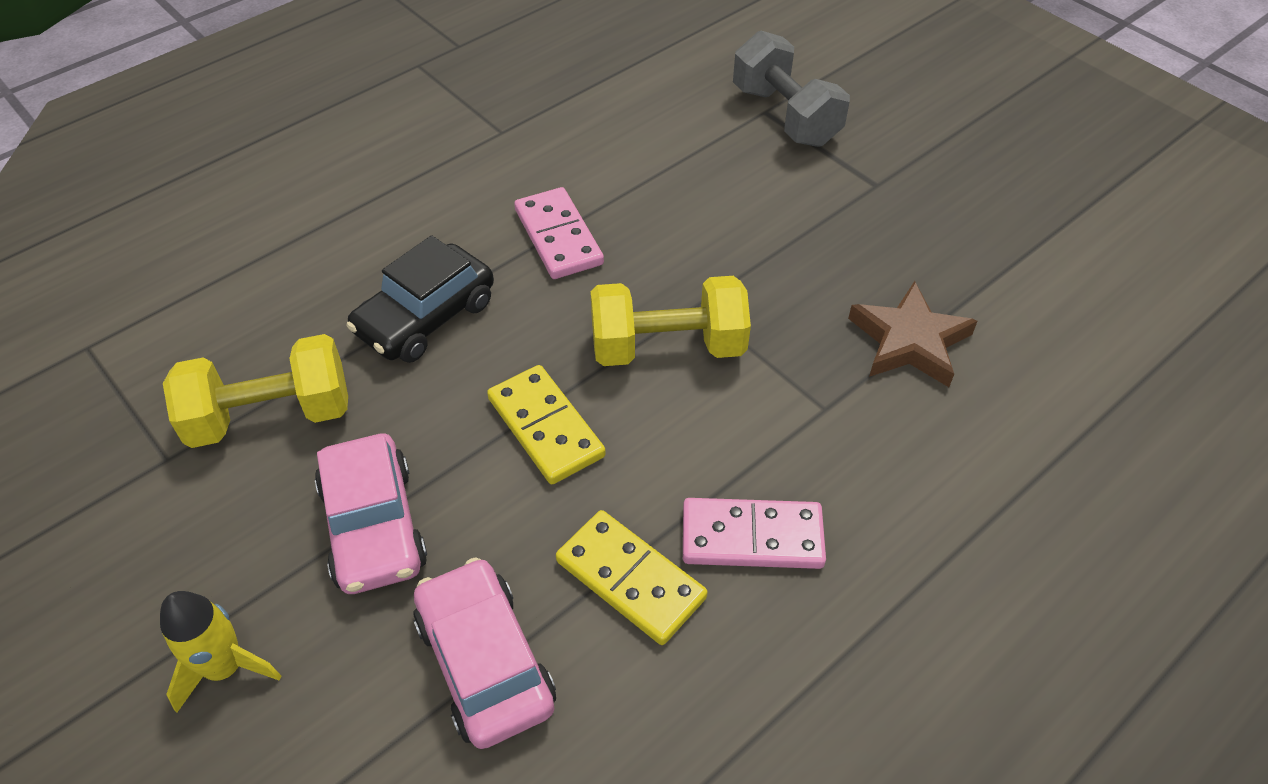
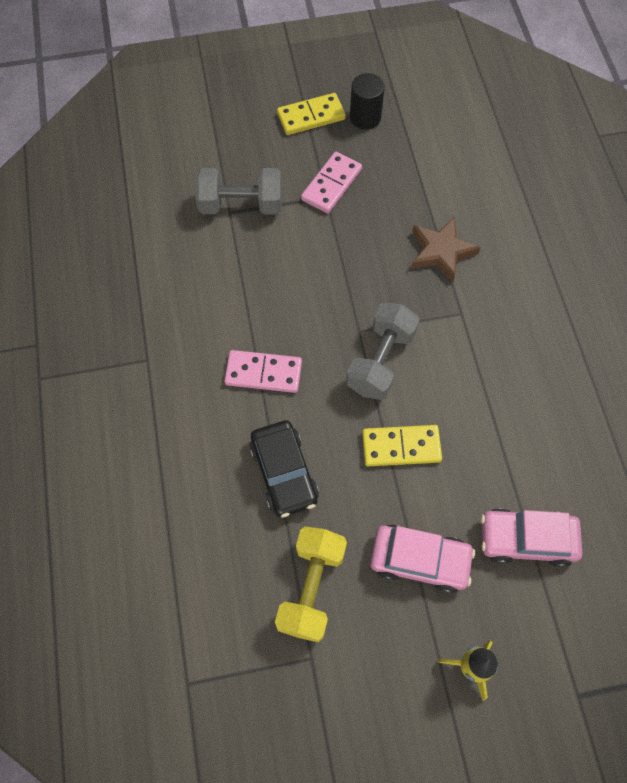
camera: 60 degrees left, 15 degrees up
(630, 580) = (513, 453): yellow domino -> yellow domino (311, 116)
(667, 347) = (380, 361): yellow dumbbell -> grey dumbbell
(752, 537) = (517, 388): pink domino -> pink domino (331, 184)
(1044, 169) = (365, 117): none -> black cylinder

